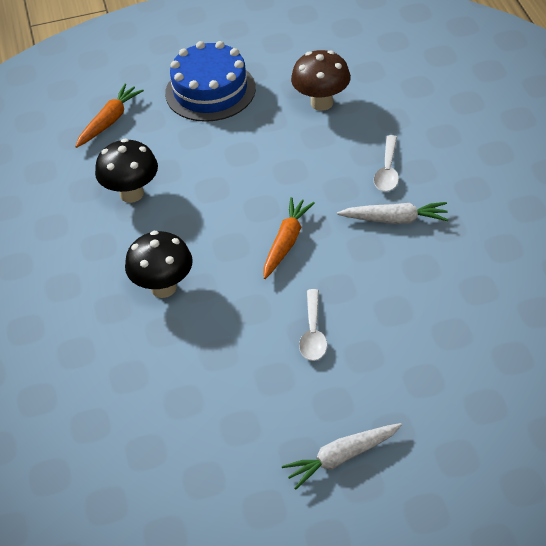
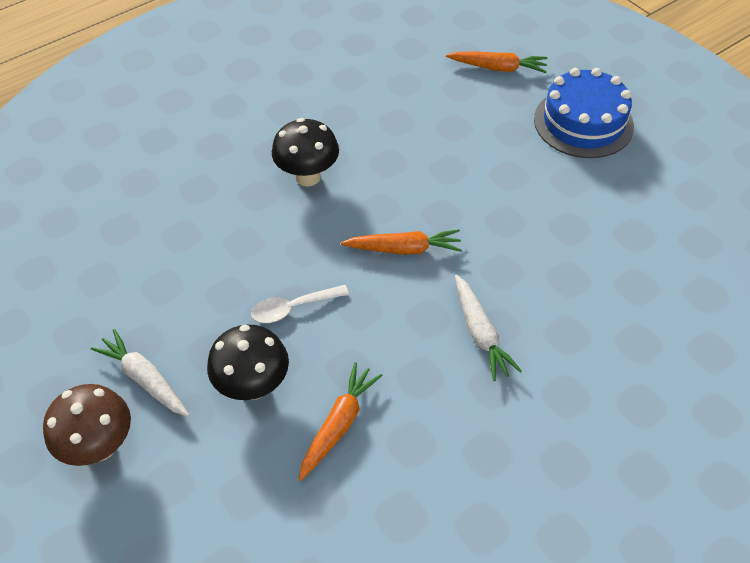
camera: 65 degrees right, 5 degrees up
(131, 194) = (413, 115): black mushroom -> black mushroom (253, 386)
(321, 103) = (622, 215): brown mushroom -> brown mushroom (100, 446)
(387, 171) = (551, 305): white spoon -> none
(444, 329) = (339, 424): none -> orange carrot

